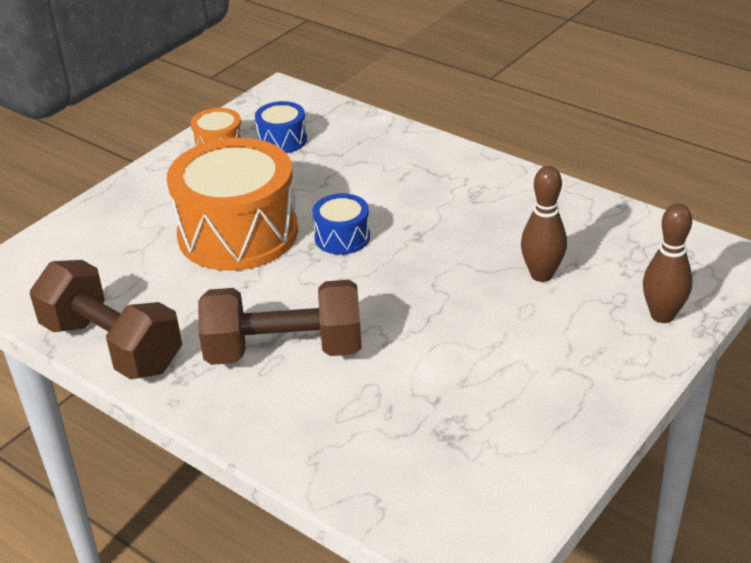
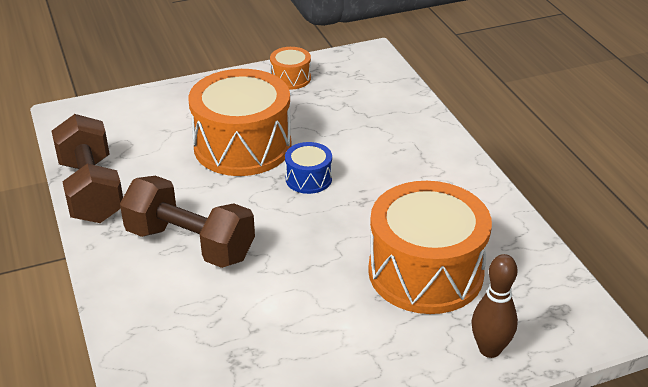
camera: 30 degrees right, 0 degrees up
(282, 140) = (338, 89): blue drum -> none
(541, 275) = (425, 272): brown bowling pin -> orange drum

